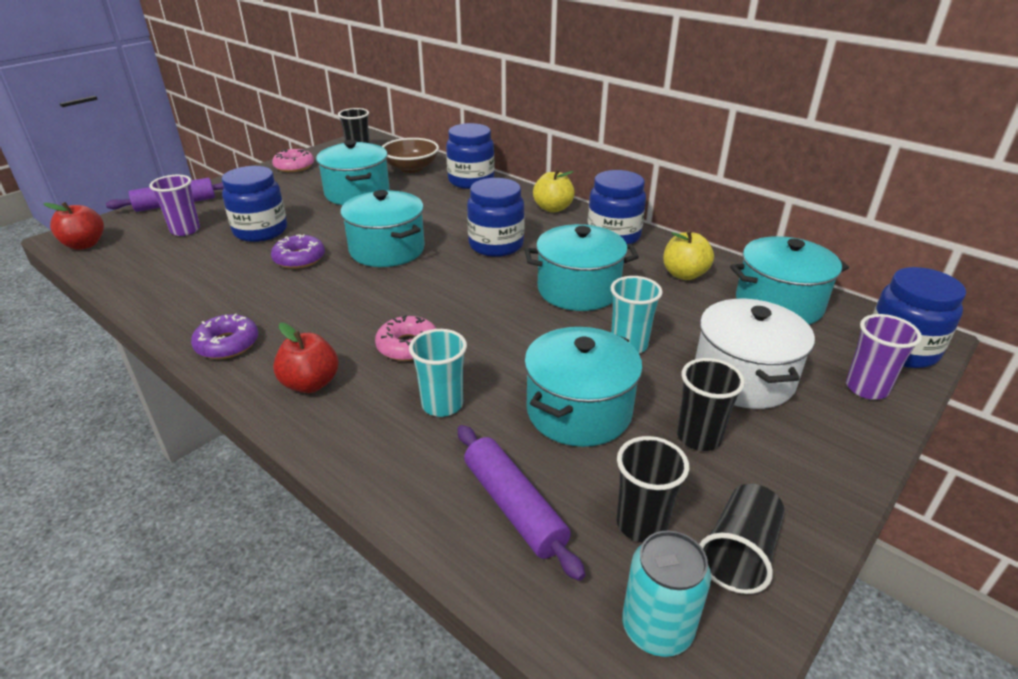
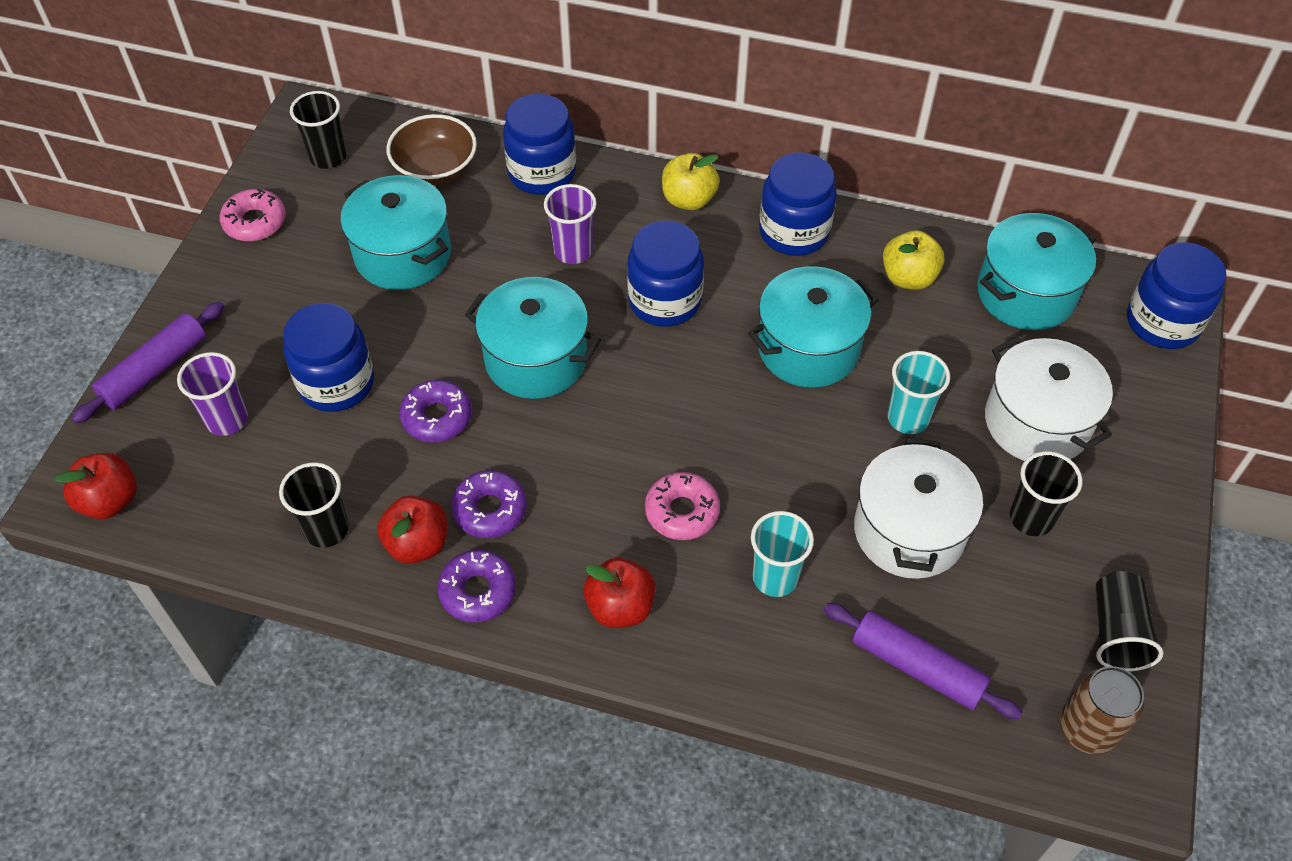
camera: 25 degrees left, 20 degrees up
(219, 310) = (417, 544): none -> red apple
(281, 307) = (490, 510): none -> purple donut
(579, 411) = (909, 531): turquoise pot -> white pot
(641, 524) = (1029, 637): black cup -> black cup (326, 529)
(657, 628) = (1087, 729): turquoise can -> brown can
(866, 388) = (1149, 392): purple cup -> purple cup (573, 251)

